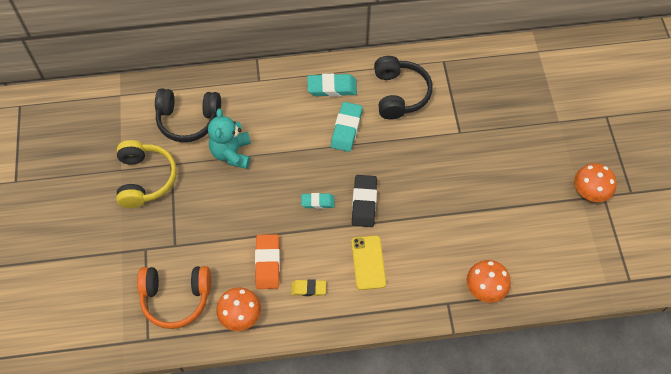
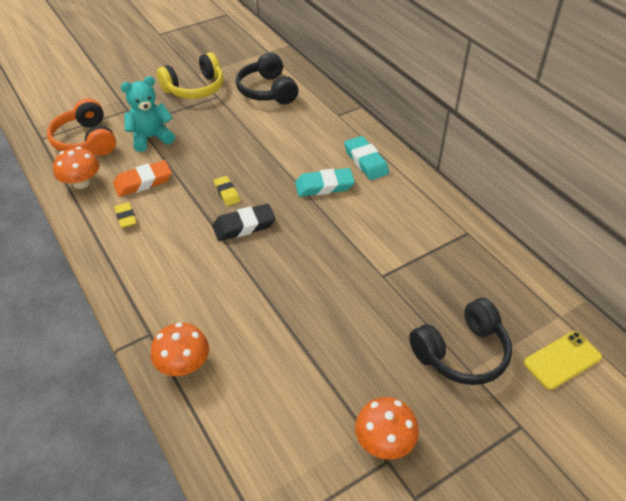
camera: 65 degrees right, 15 degrees down
(232, 153) = (249, 124): turquoise teddy bear -> turquoise teddy bear (151, 138)
(317, 202) = (227, 193): turquoise eraser -> yellow eraser
(368, 262) = (174, 251): yellow phone -> yellow phone (562, 360)
(399, 94) = (396, 211): black headphones -> black headphones (461, 353)

